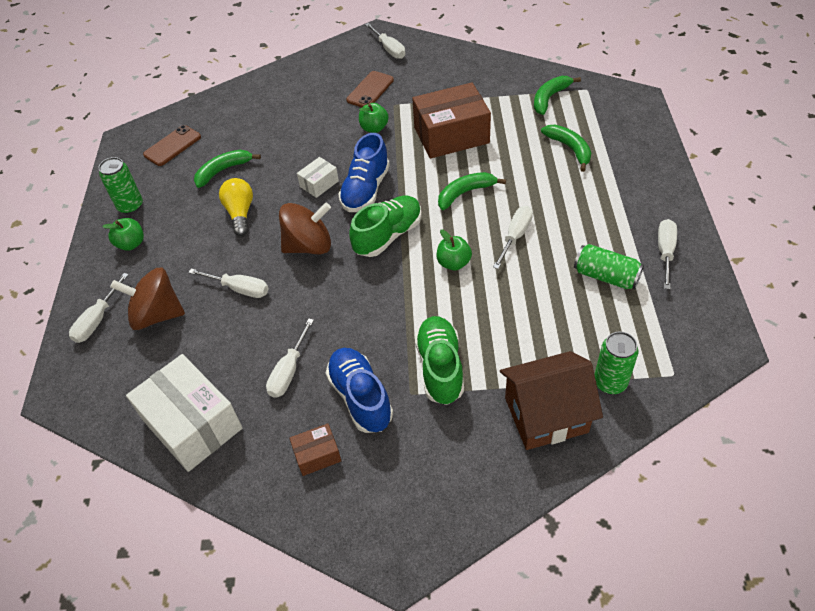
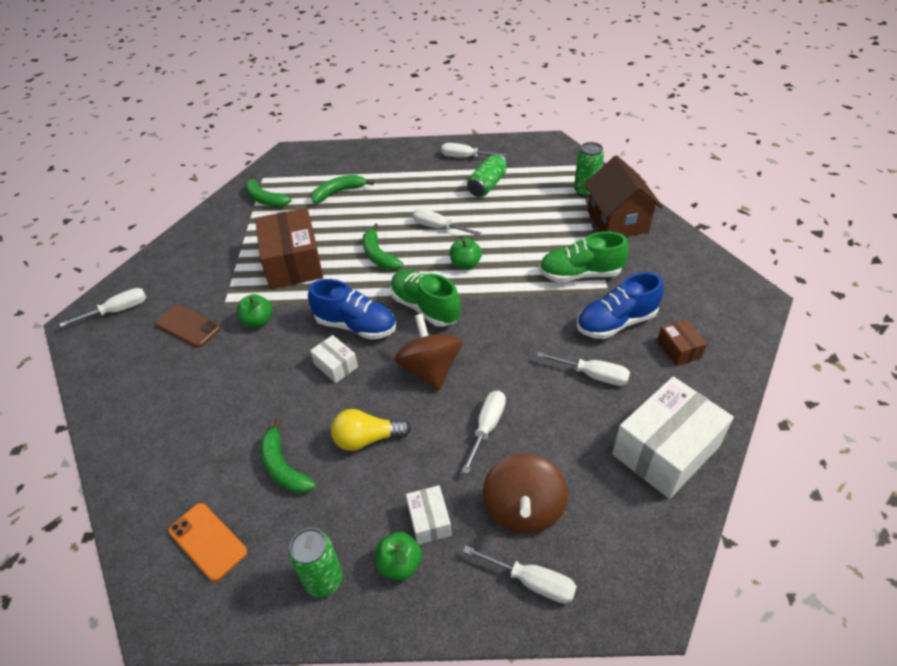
camera: 90 degrees left, 5 degrees down
(160, 257) = (429, 520): none -> white box
(172, 146) = (208, 541): brown phone -> orange phone

